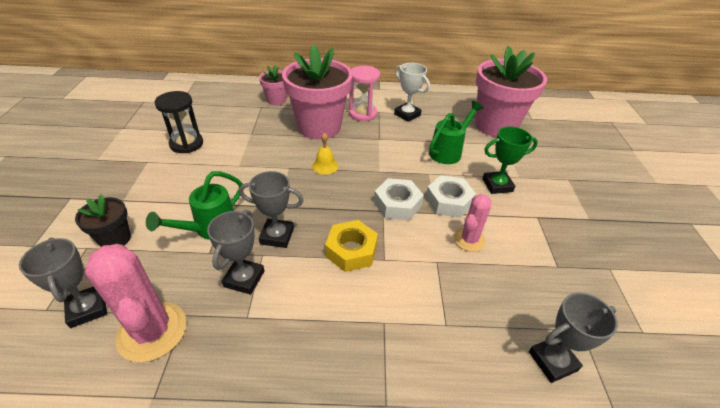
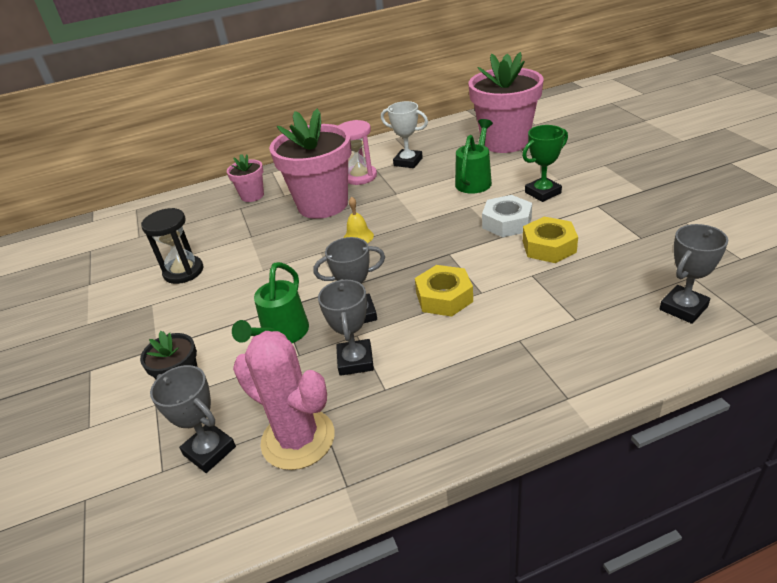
camera: 15 degrees left, 5 degrees down
(397, 204) = (459, 243): white nut -> none
(469, 240) = (549, 246): pink cactus -> yellow nut

